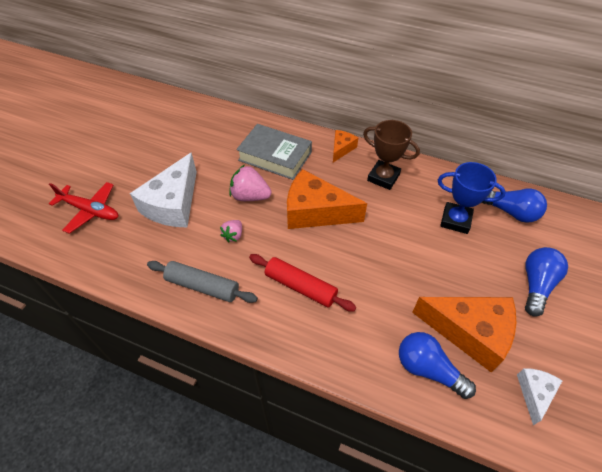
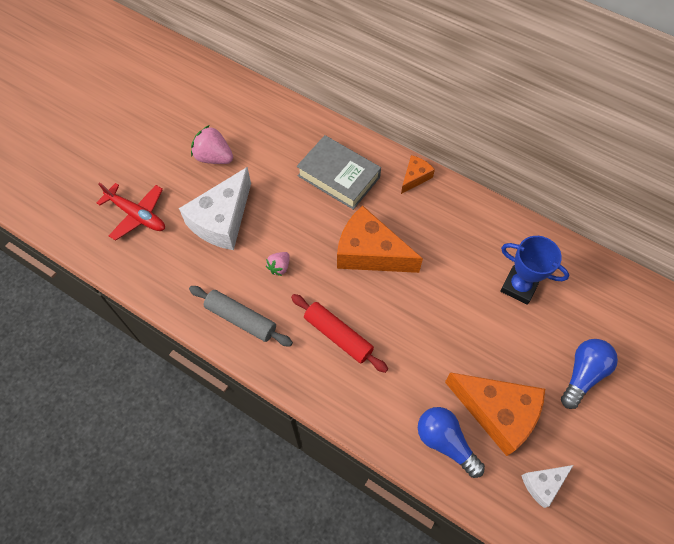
camera: 10 degrees right, 10 degrees up
(250, 196) = (303, 223): pink strawberry -> pink strawberry (214, 157)
(383, 177) = (453, 221): brown trophy -> none
(510, 212) = (582, 285): blue light bulb -> none
(534, 393) = (543, 484): white cheese -> white cheese turned 150 degrees counterclockwise

